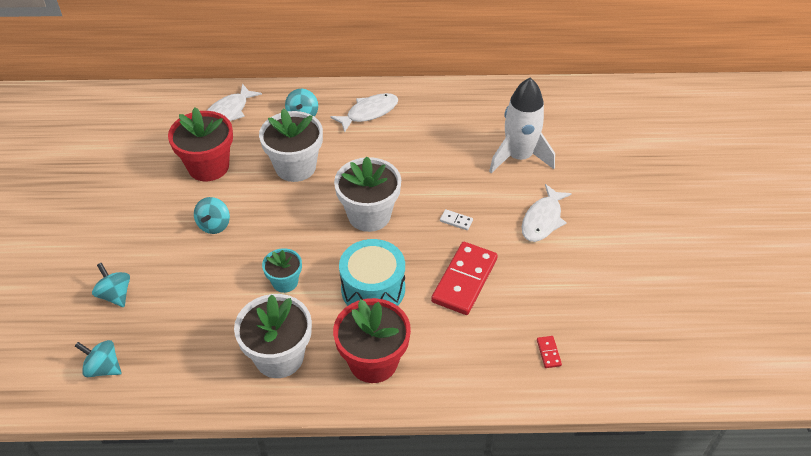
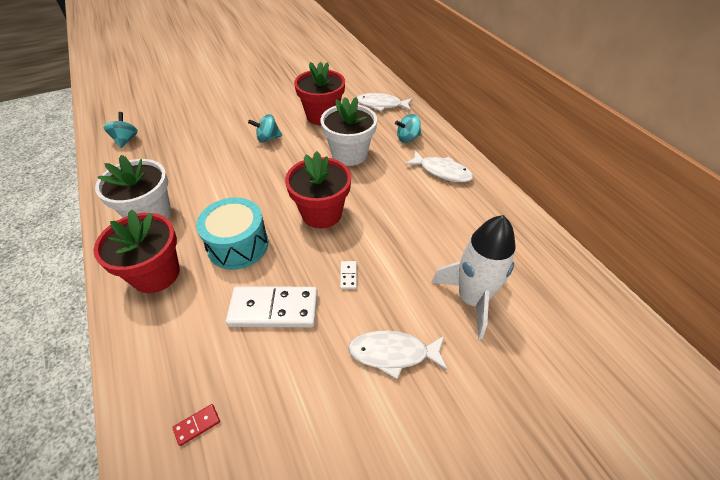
camera: 65 degrees right, 0 degrees up
(115, 295) = (188, 122): turquoise spinning top -> none
(285, 282) = (226, 191): turquoise flower pot -> none
(369, 215) = (321, 213): white flower pot -> red flower pot
(464, 280) = (274, 309): red domino -> white domino

